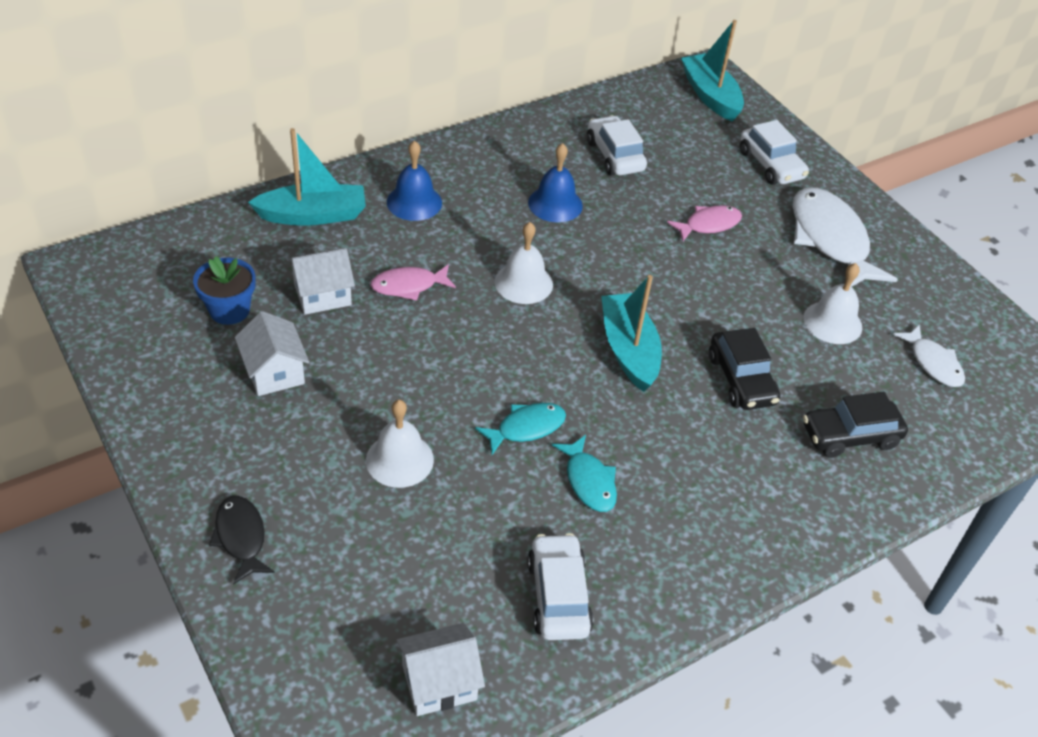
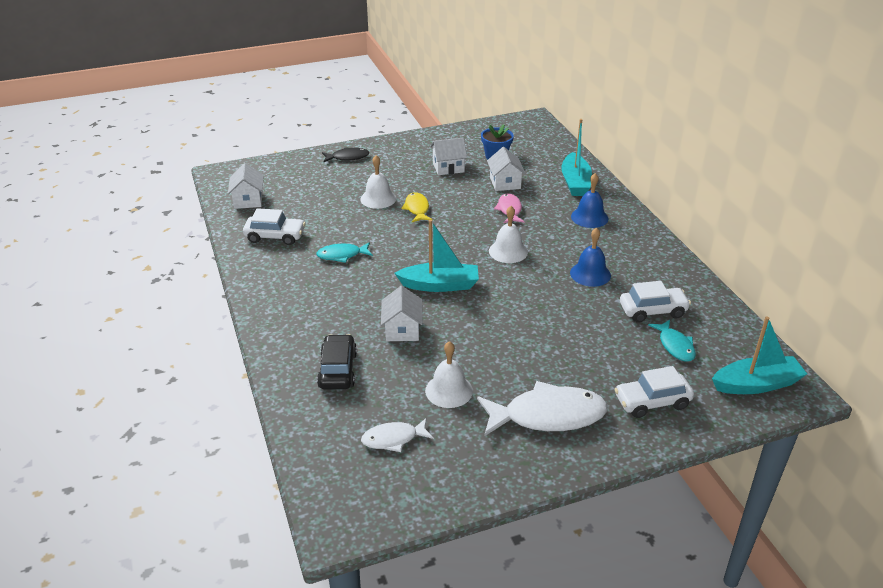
camera: 105 degrees right, 10 degrees down
(425, 400) = (417, 209): none -> yellow fish
(526, 428) = (387, 239): turquoise fish -> turquoise fish (675, 346)
(708, 224) = (567, 346): pink fish -> none
(741, 379) = (402, 329): black car -> white house

